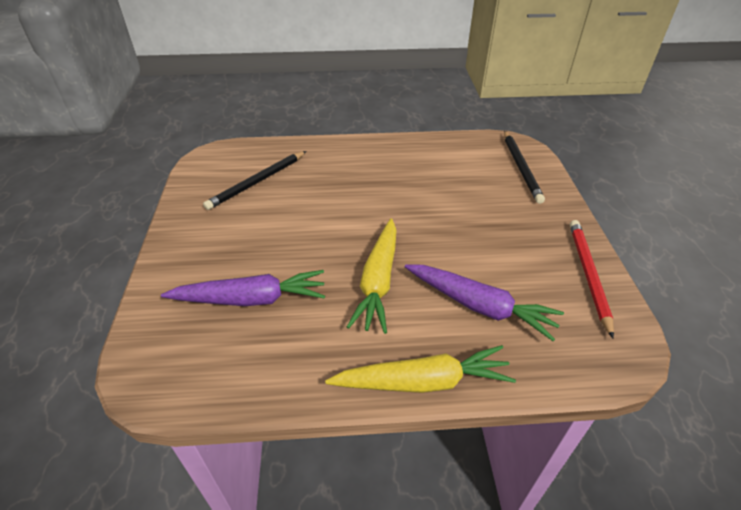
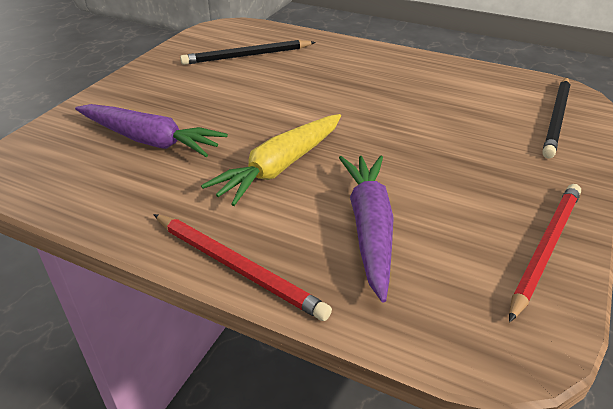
camera: 30 degrees right, 5 degrees down
(423, 381) = (238, 267): yellow carrot -> red pencil
(480, 306) = (369, 227): purple carrot -> purple carrot turned 150 degrees counterclockwise

